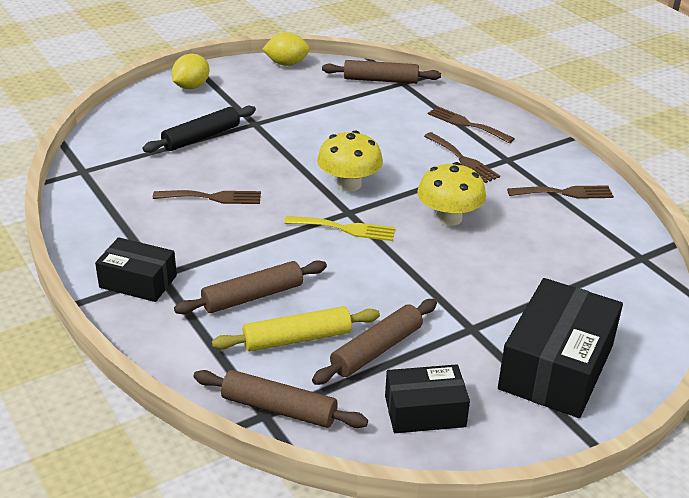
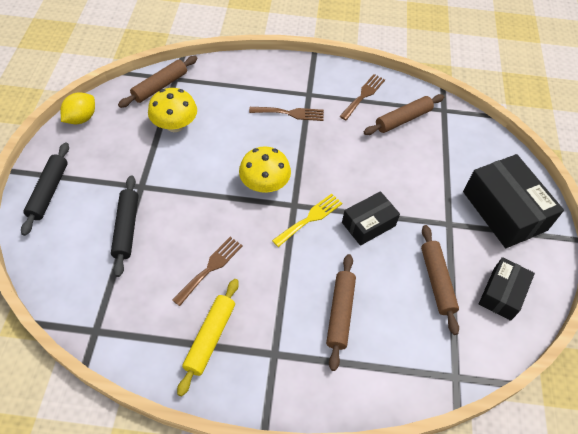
camera: 55 degrees left, 20 degrees up
(138, 281) = (271, 372): black box -> black box (368, 224)
(191, 87) = (48, 191): yellow lemon -> black rolling pin
(279, 408) = (455, 365): brown rolling pin -> brown rolling pin (403, 119)
(297, 339) = (399, 315): yellow rolling pin -> yellow rolling pin (210, 338)
(449, 218) = (342, 162): yellow mushroom -> yellow mushroom (175, 125)
(466, 124) = (255, 84): brown fork -> none

